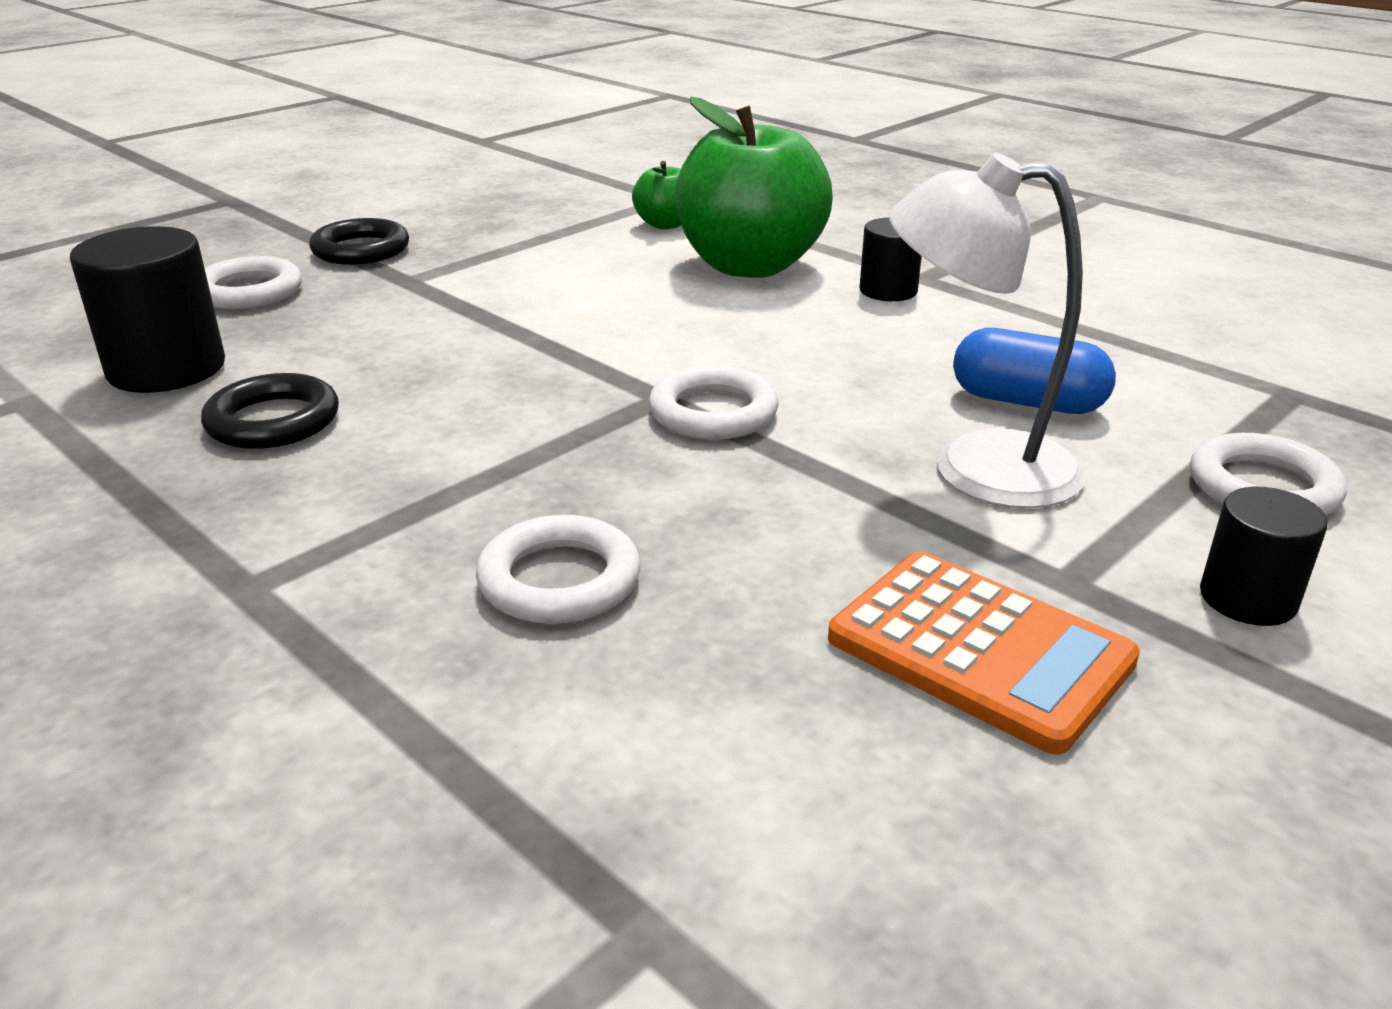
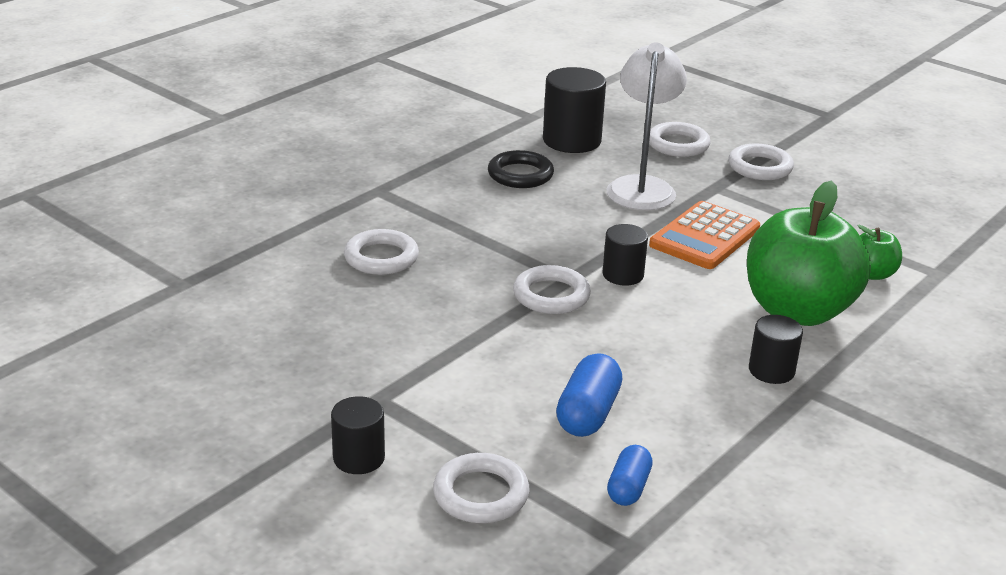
camera: 85 degrees right, 0 degrees up
(361, 250) = (760, 167): black ring -> white ring
(654, 357) = (623, 275): none -> black cylinder
(975, 467) = (496, 382): white lamp -> white lamp (642, 187)
(979, 650) = (322, 365): orange calculator -> orange calculator (705, 237)
(1176, 387) = (628, 488): none -> blue capsule

